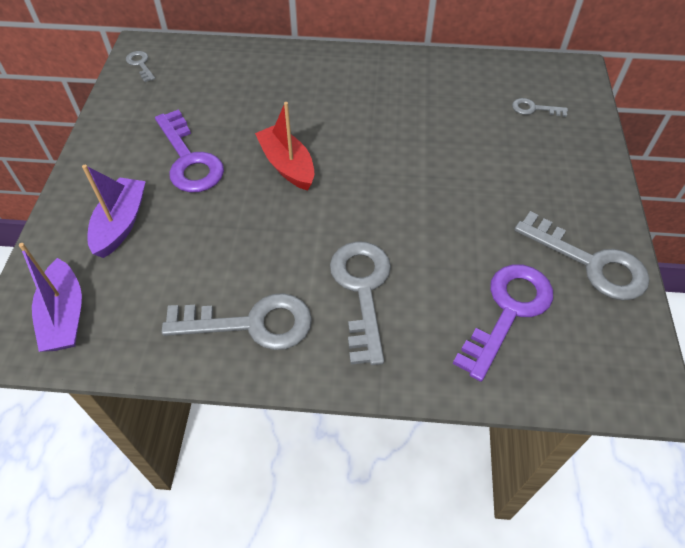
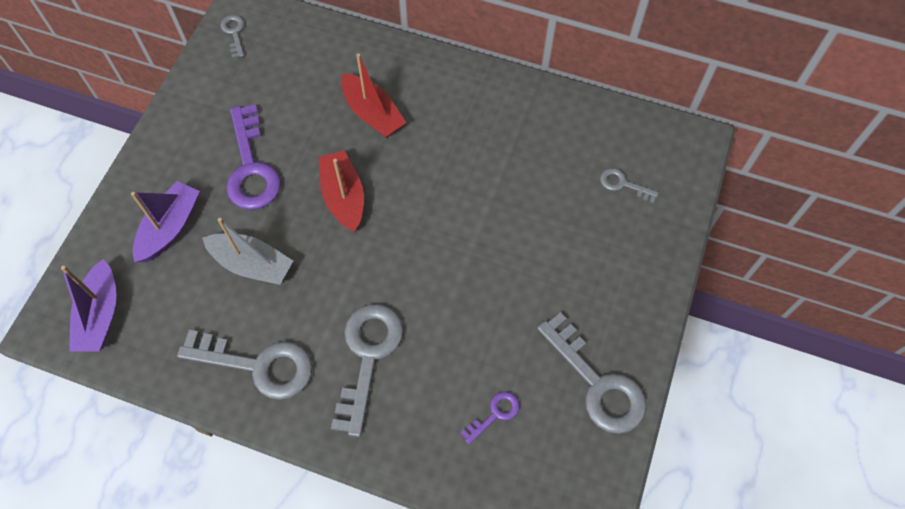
camera: 15 degrees right, 10 degrees up
(215, 237) = (252, 264): none -> grey boat
(290, 99) = (372, 114): none -> red boat
(508, 311) = (495, 414): purple key -> purple key, size x0.48

